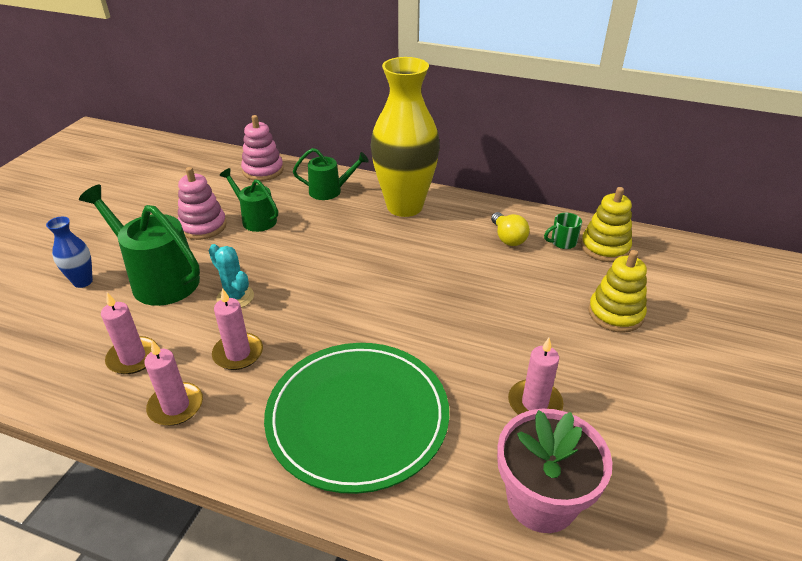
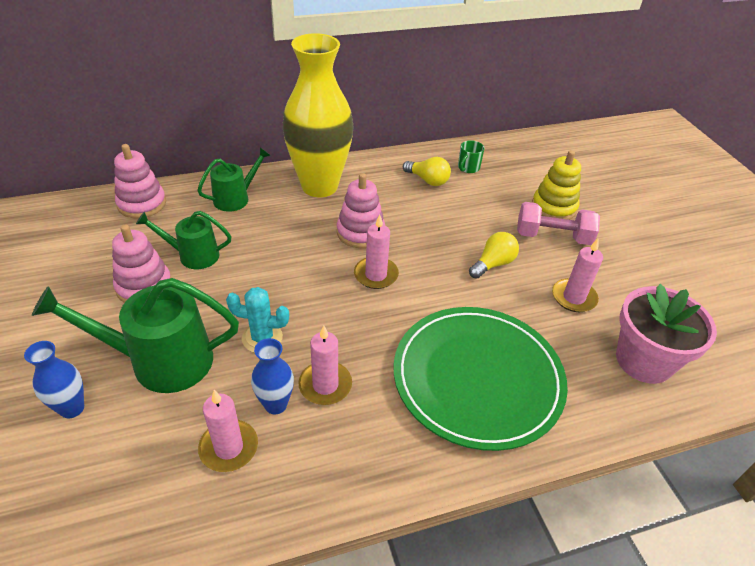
camera: 40 degrees left, 5 degrees up
(176, 406) = (325, 463): pink candle -> pink candle (376, 275)
(191, 347) = (275, 404): none -> blue vase
(396, 255) = (360, 232): none -> pink stacking toy
(486, 334) = (493, 264): none -> yellow light bulb
(580, 339) = (552, 237): none -> pink dumbbell
(605, 247) = (498, 160): yellow stacking toy -> none

